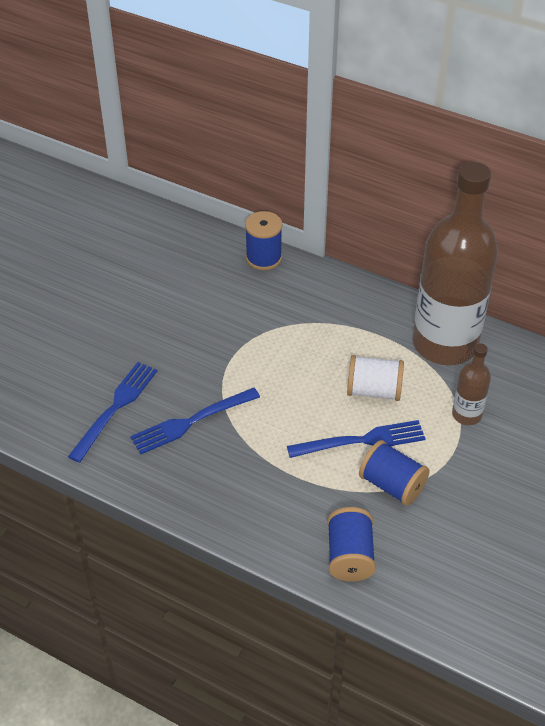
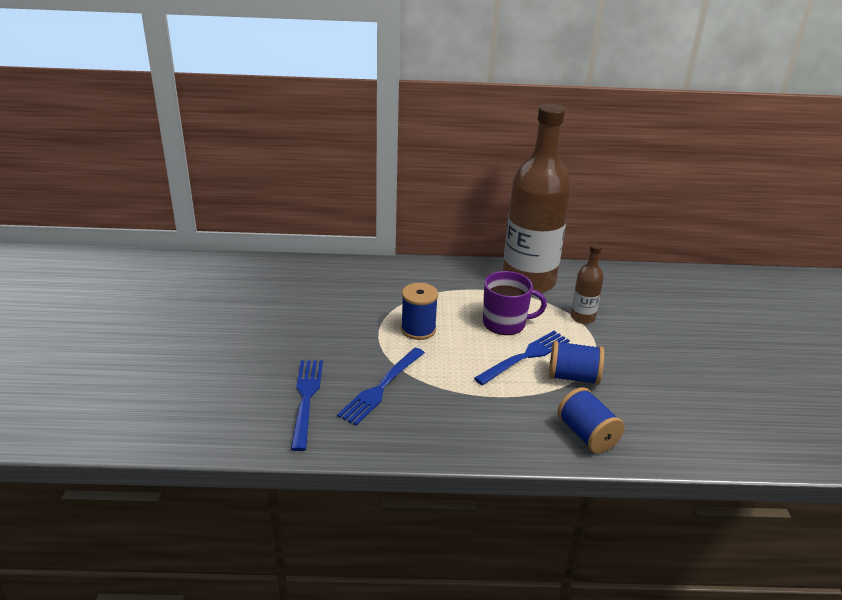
camera: 30 degrees left, 15 degrees down
(263, 258) = (350, 266): blue spool -> blue spool (418, 329)
(373, 390) = (505, 323): white spool -> purple mug

